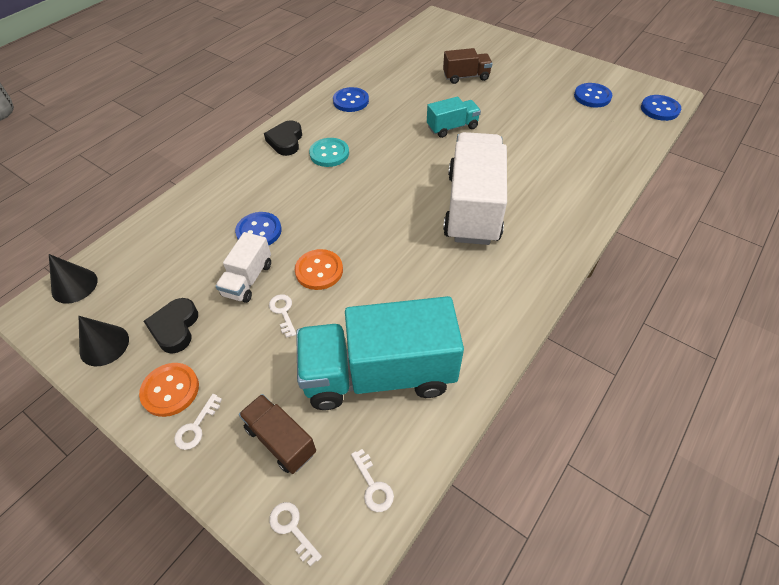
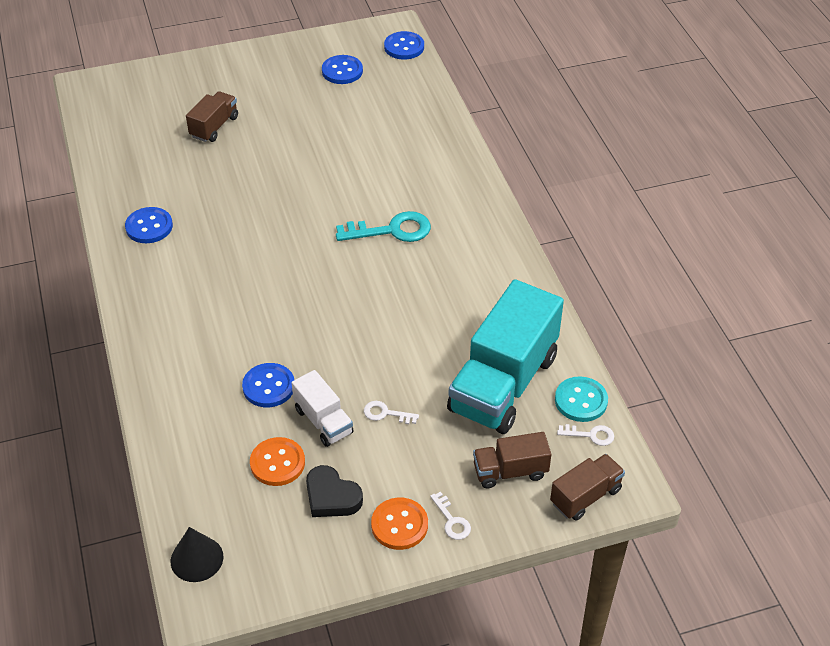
camera: 55 degrees left, 5 degrees down
(104, 345) = (302, 557): black cone -> none
(286, 141) = (156, 307): black heart -> none
(292, 528) = (585, 496): white key -> brown truck
(319, 271) = (362, 367): orange button -> orange button (277, 463)
(329, 154) = (214, 284): turquoise button -> turquoise button (581, 400)
(452, 127) = (277, 181): turquoise truck -> none
(473, 207) = (392, 230): white truck -> turquoise key

